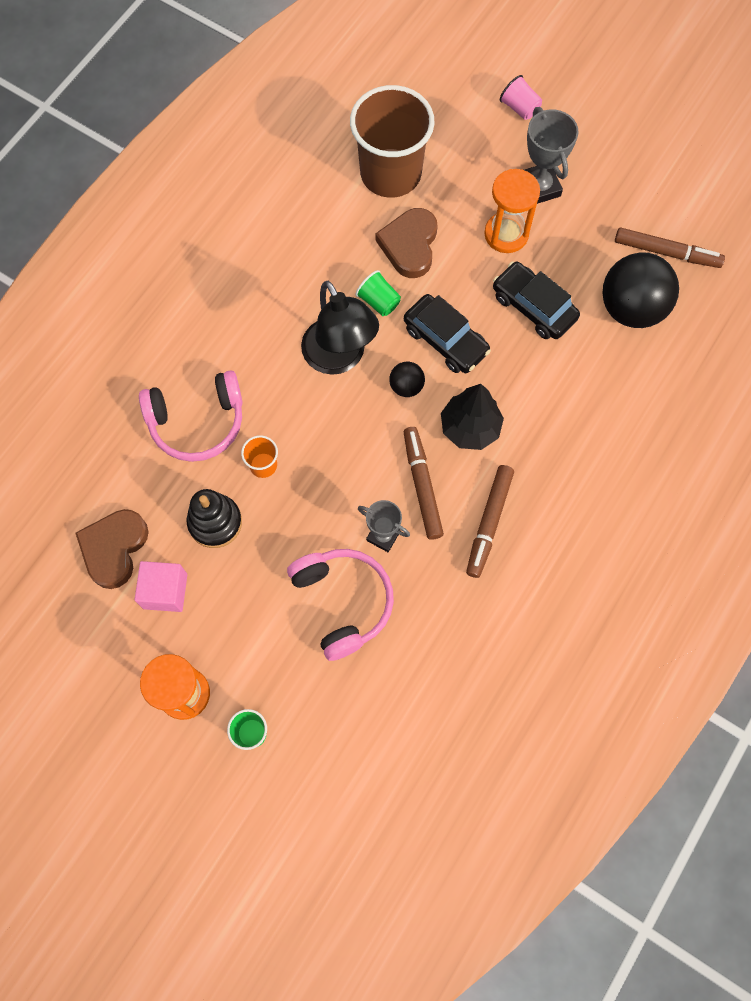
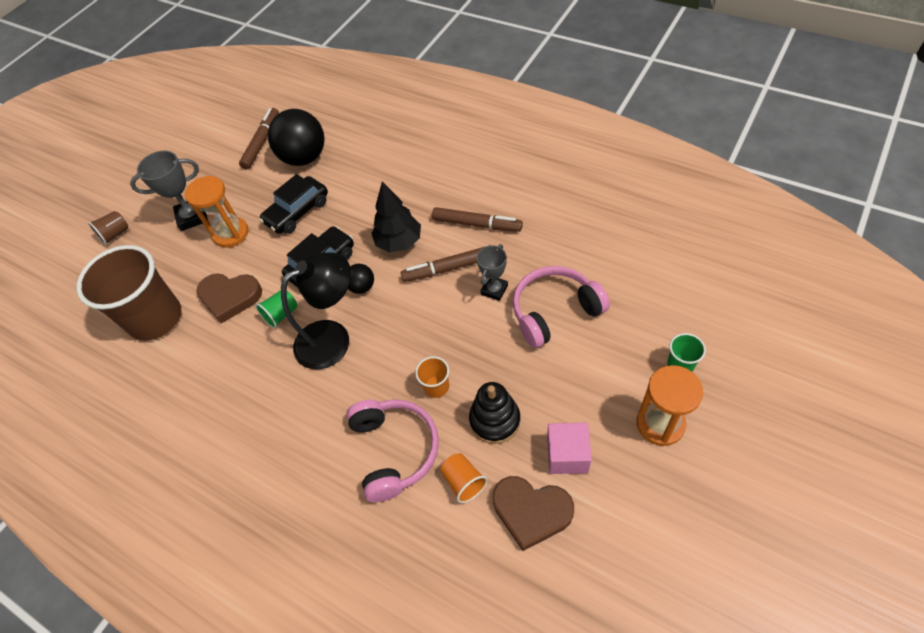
camera: 85 degrees left, 15 degrees down
(154, 487) = (463, 482): none -> orange cup
(519, 108) = (115, 234): pink cup -> brown cup

